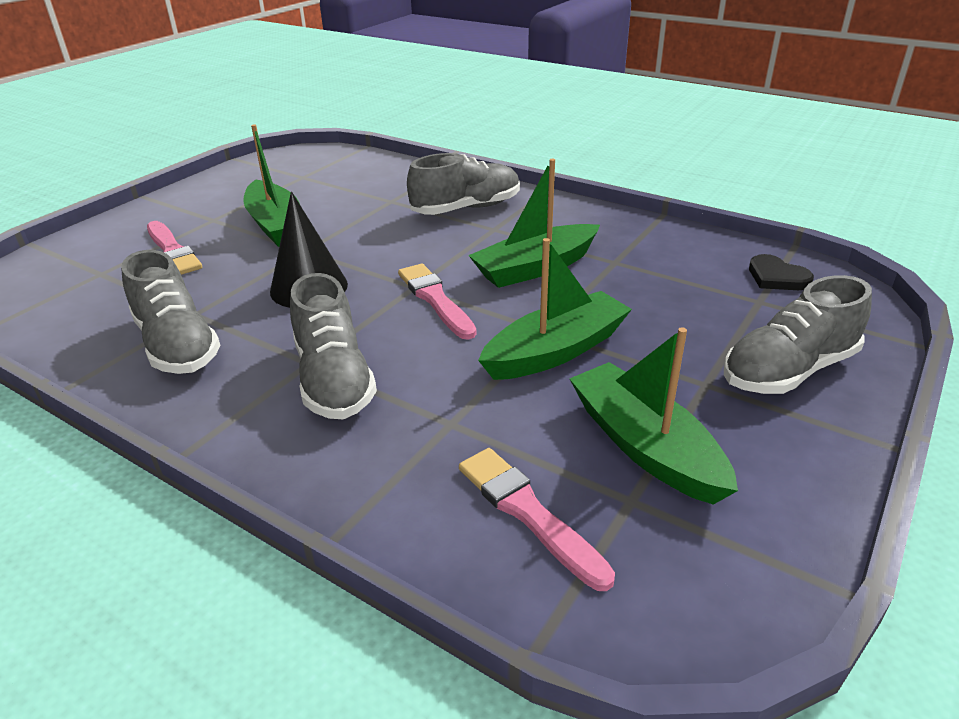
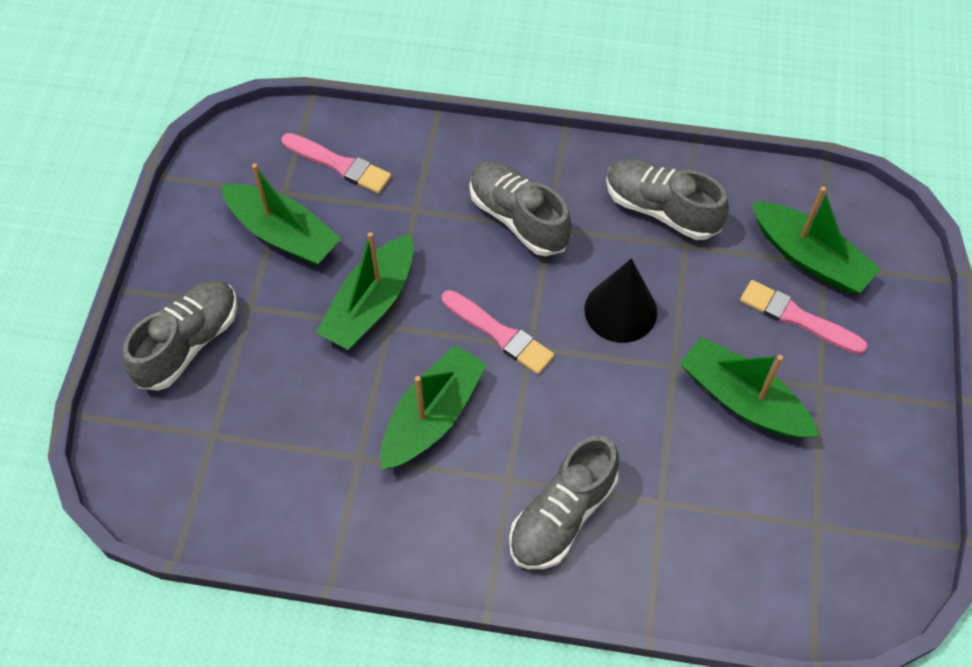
camera: 155 degrees right, 25 degrees up
(104, 279) = (809, 257): none -> green boat
(777, 277) = (195, 484): black heart -> none

